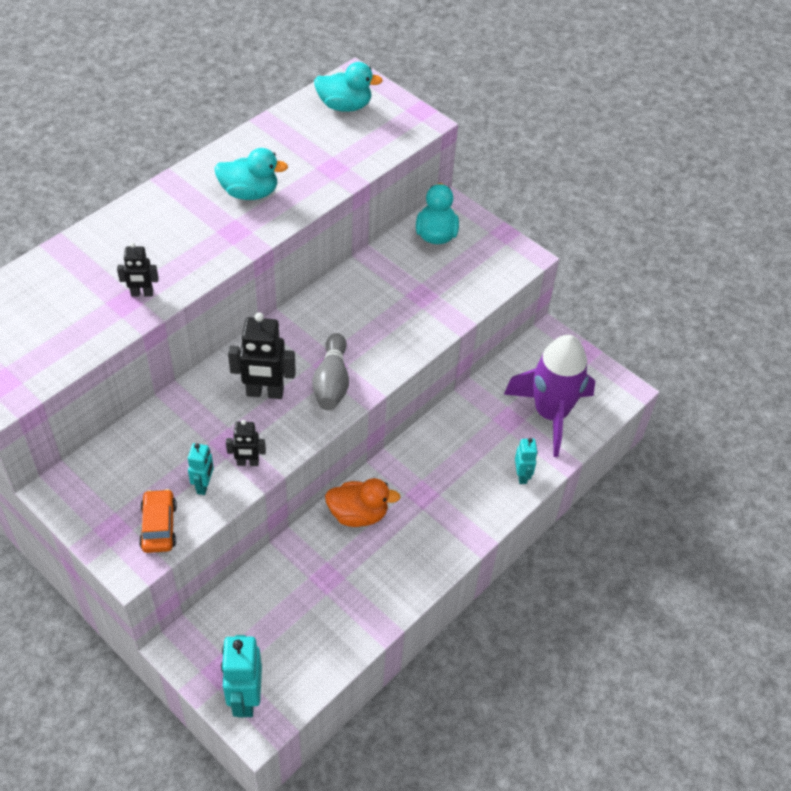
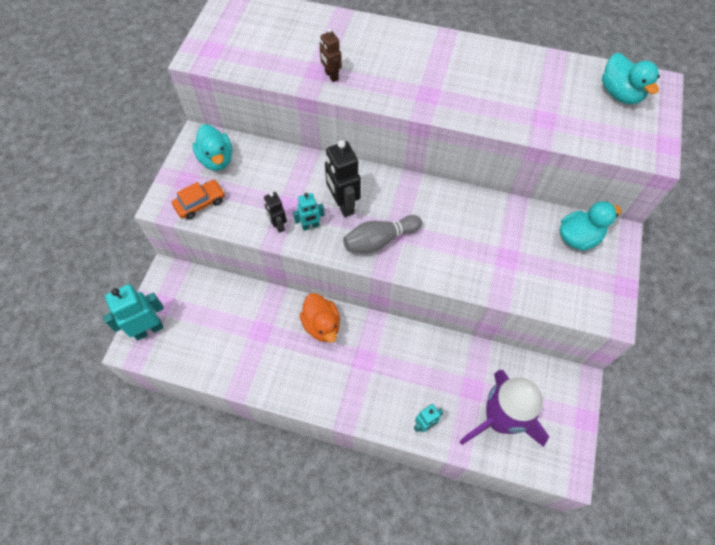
camera: 65 degrees right, 10 degrees up
(142, 293) = (331, 76): black robot -> brown robot
(204, 485) = (245, 210): turquoise robot -> turquoise robot (310, 226)
(249, 193) = (473, 84): turquoise duck -> turquoise duck (216, 159)

